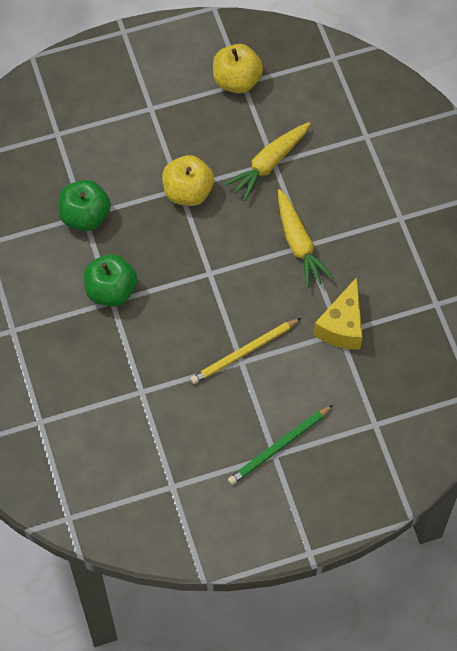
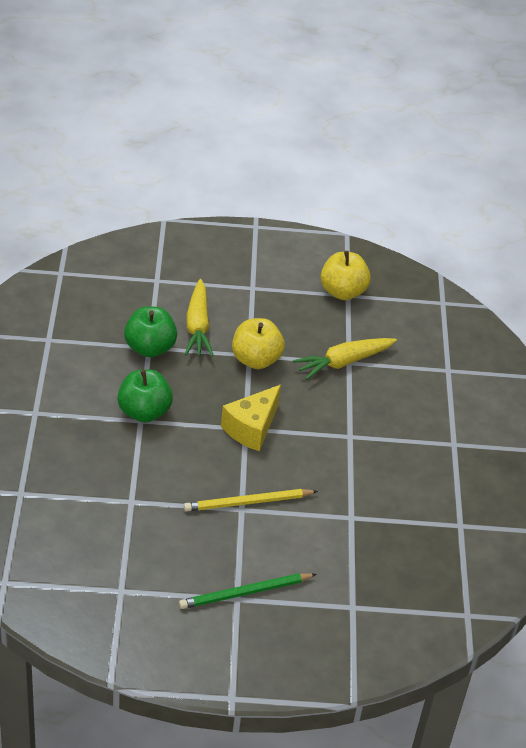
camera: 15 degrees right, 20 degrees down
(299, 244) = (343, 432): yellow carrot -> yellow carrot (198, 326)
(342, 326) = (356, 512): yellow cheese -> yellow cheese (251, 428)

